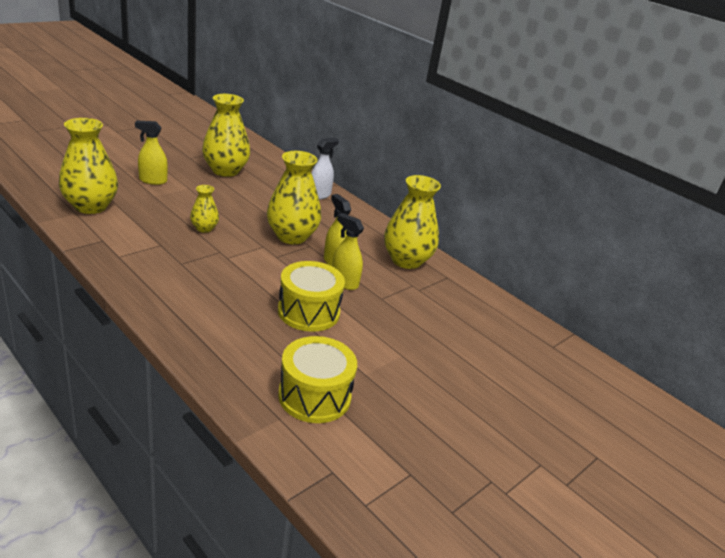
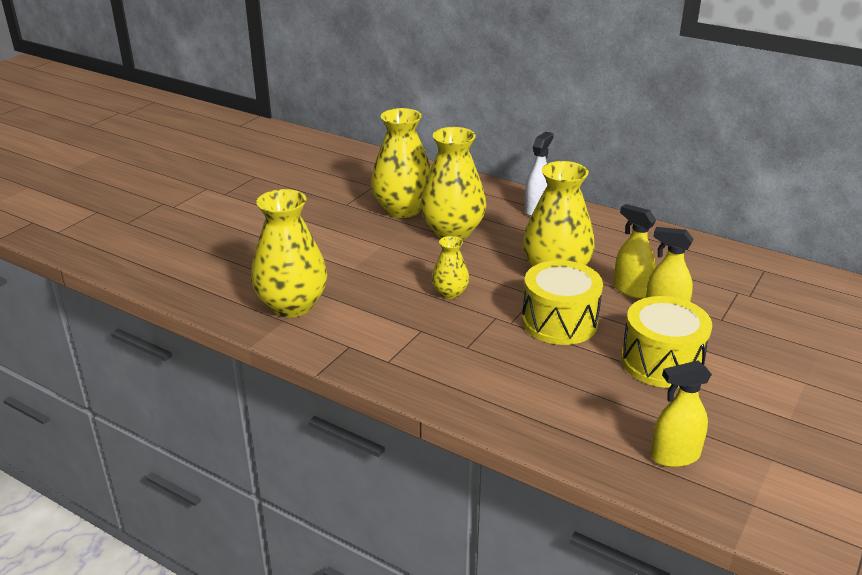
camera: 10 degrees left, 0 degrees up
(153, 180) = (332, 248): yellow spray bottle -> yellow spray bottle (674, 456)
(314, 396) = (763, 464): yellow drum -> yellow drum (559, 322)
(406, 260) = (704, 263): yellow vase -> yellow vase (452, 232)

